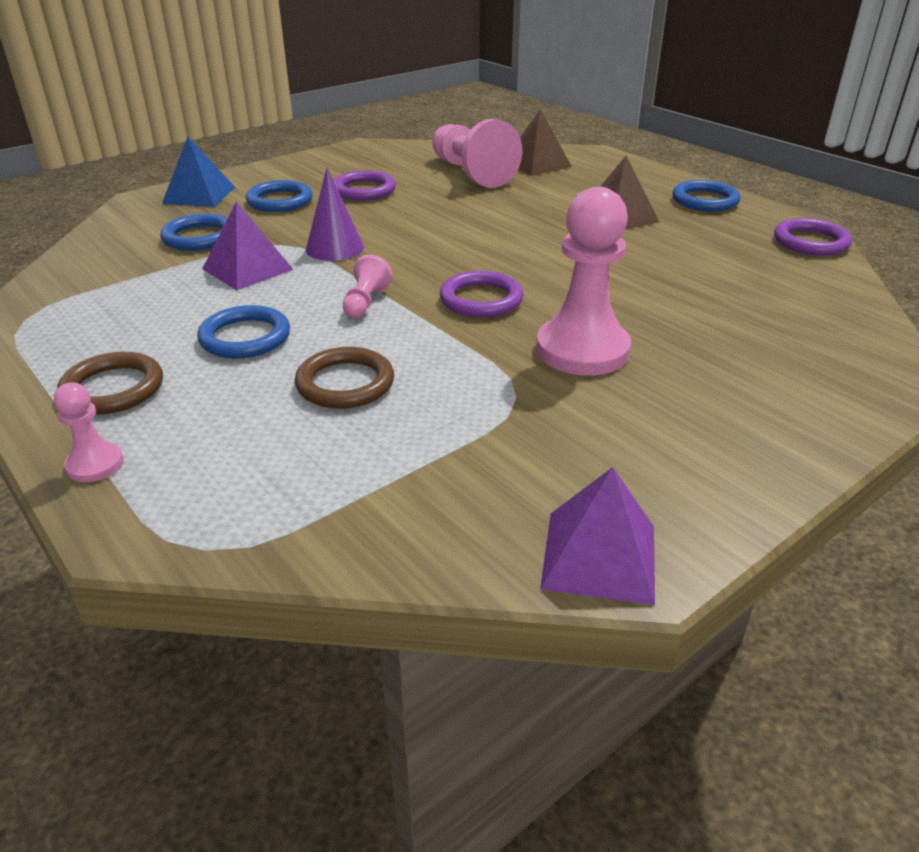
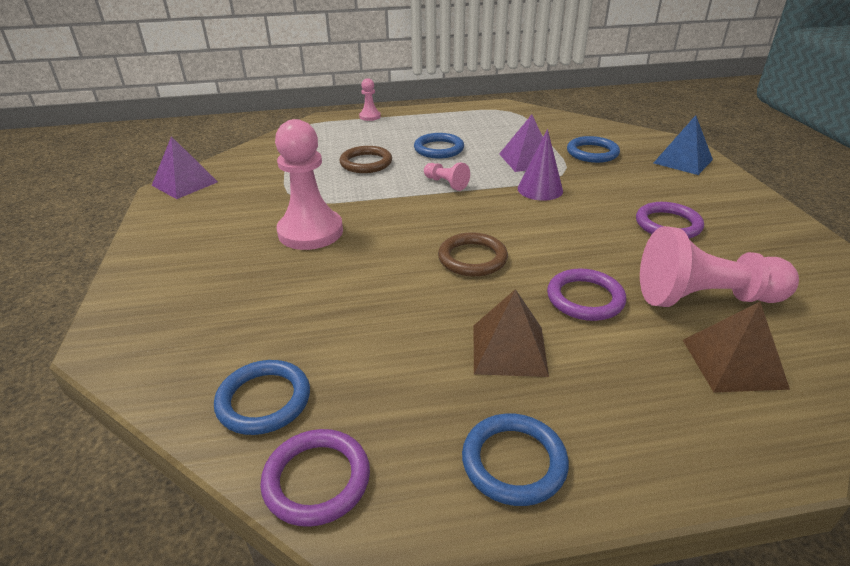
camera: 120 degrees right, 0 degrees up
(113, 389) = (422, 122): brown ring -> brown ring (472, 258)
(280, 201) = (655, 186): blue ring -> blue ring (264, 400)
(481, 299) = (410, 219): purple ring -> purple ring (585, 298)

